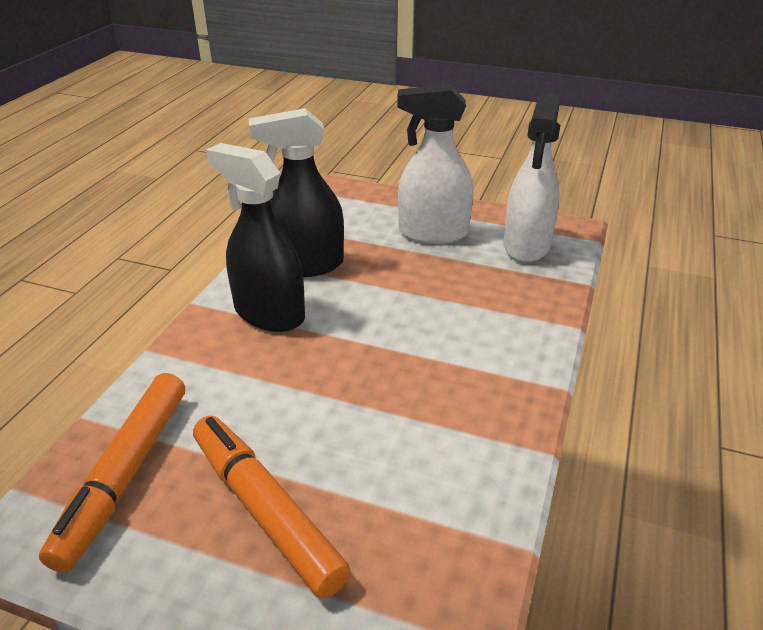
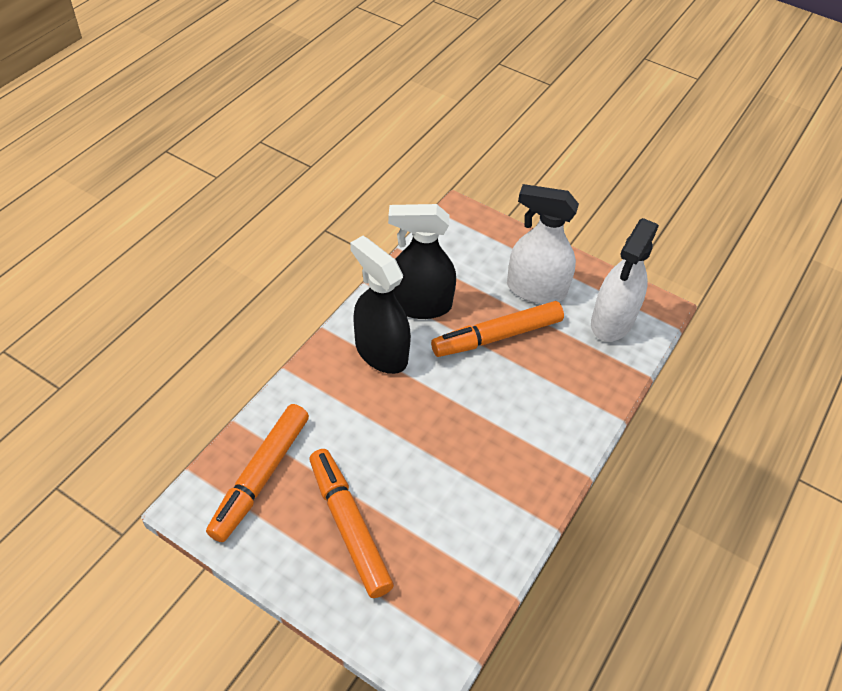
camera: 10 degrees right, 15 degrees up
(404, 278) = (497, 336): none -> orange marker

